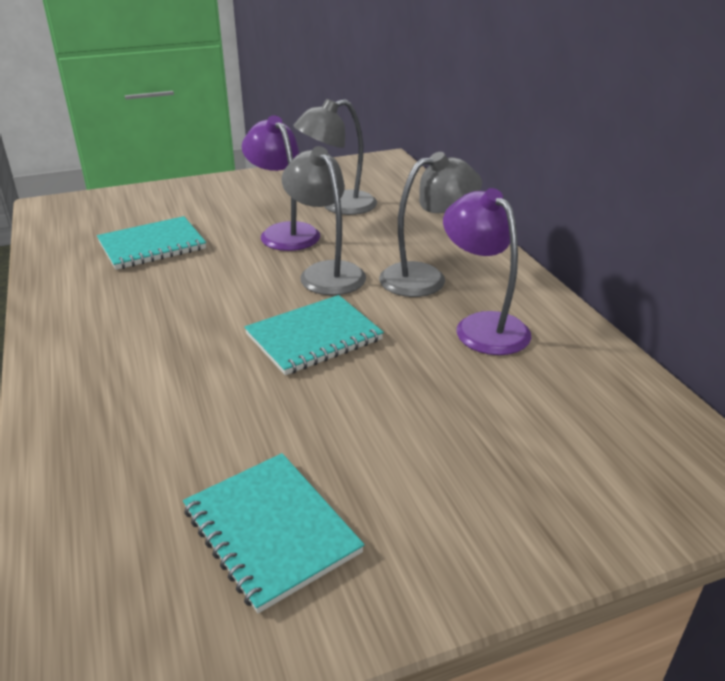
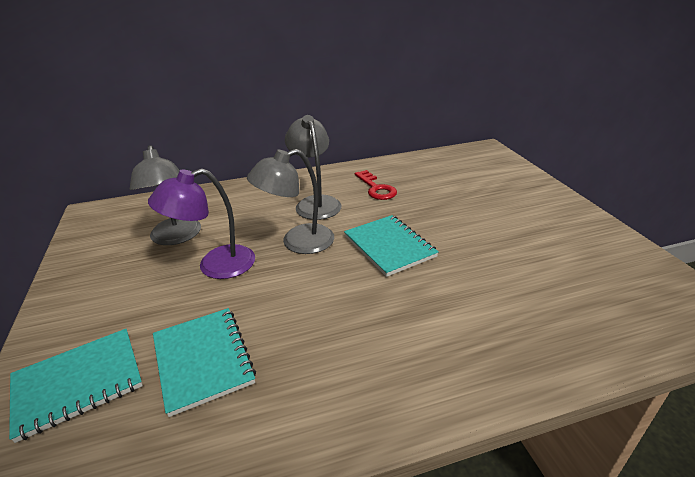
camera: 85 degrees left, 0 degrees up
(270, 531) = (573, 256): turquoise notebook -> turquoise notebook (78, 383)
(482, 326) = (376, 188): purple lamp -> red key

